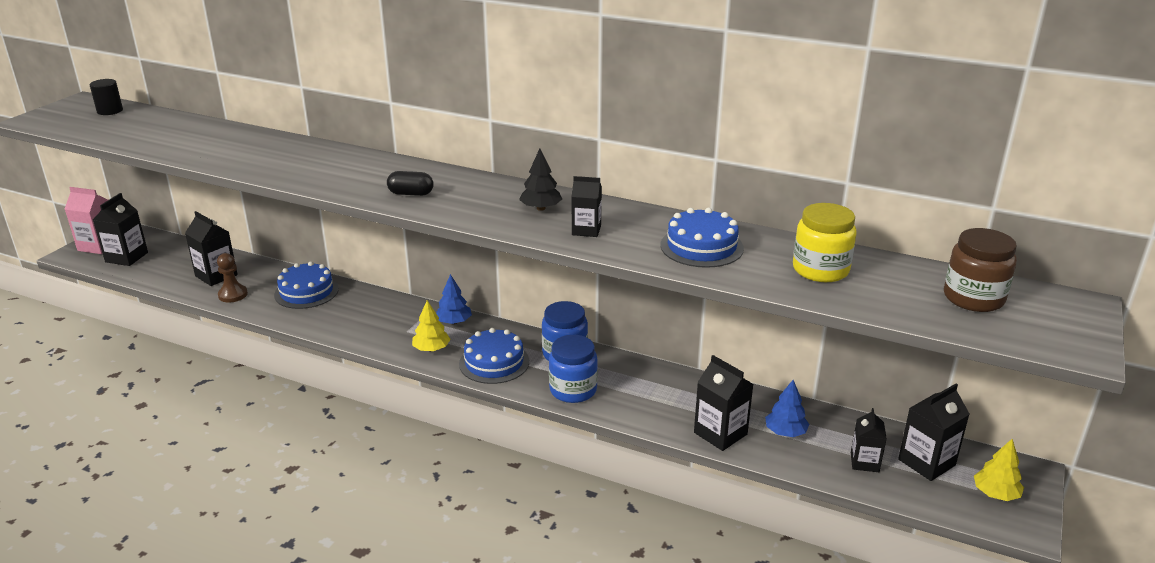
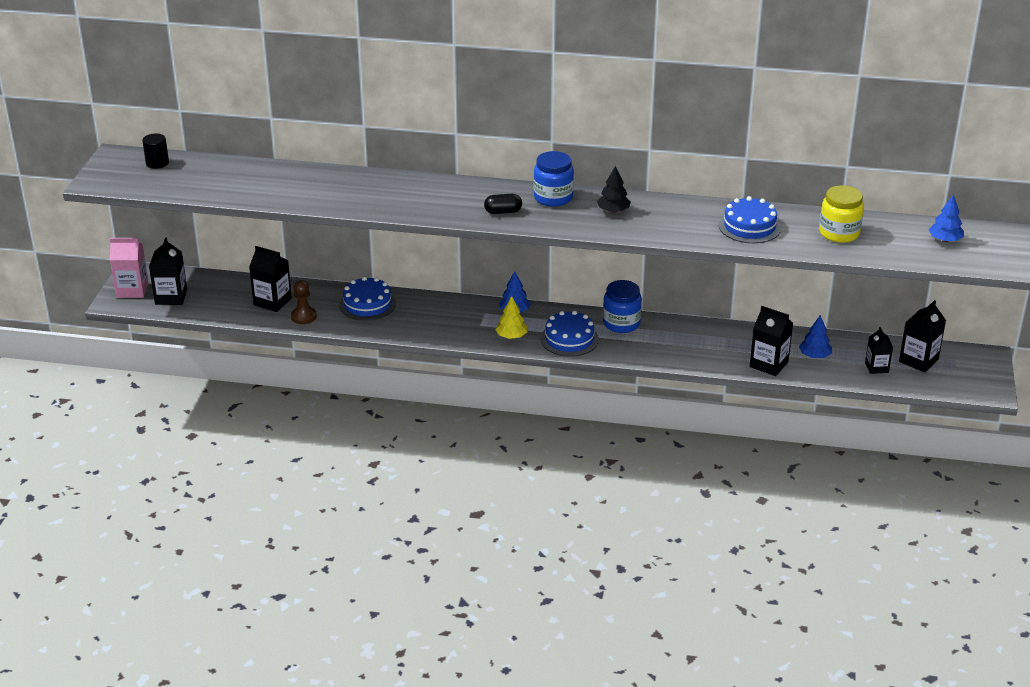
camera: 15 degrees left, 5 degrees up
(573, 390) = (644, 350): blue jar -> blue jar (553, 198)
(586, 230) = (659, 225): black carton -> none
(973, 298) = (945, 240): brown jar -> blue tree
(995, 494) = (969, 373): yellow tree -> none

